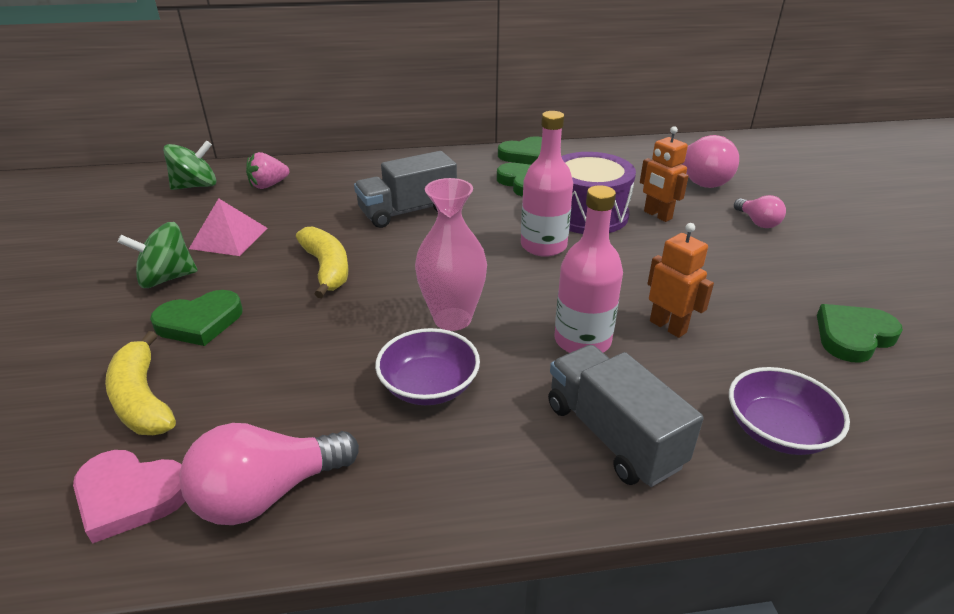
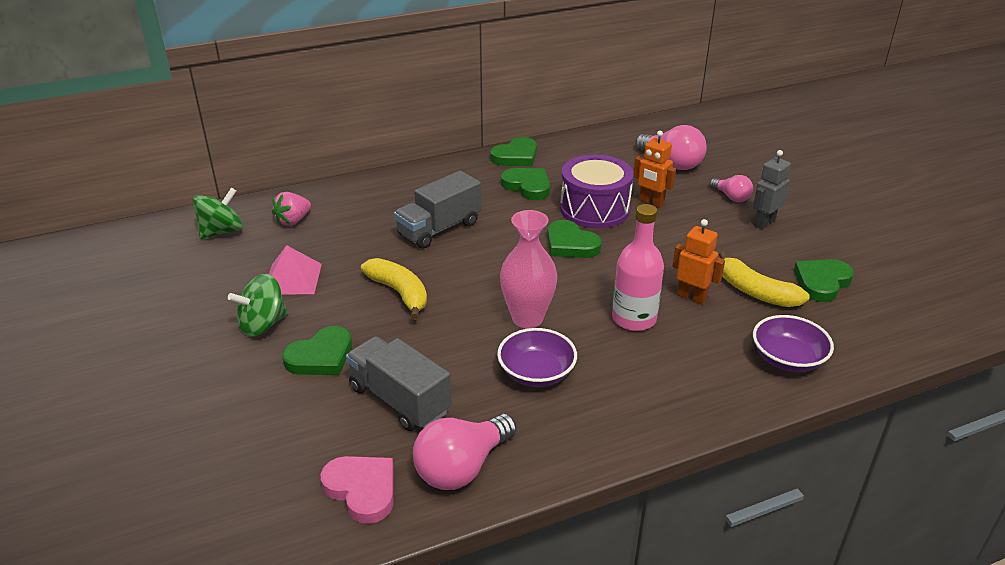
camera: 15 degrees left, 0 degrees up
(130, 496) = (362, 490): pink heart -> pink heart turned 135 degrees counterclockwise
(142, 399) = (319, 424): yellow banana -> yellow banana (755, 292)
(543, 246) = (570, 244): pink bottle -> green heart
(612, 435) = (681, 382): grey truck -> grey truck (399, 400)
(791, 255) = (764, 223): none -> grey robot

